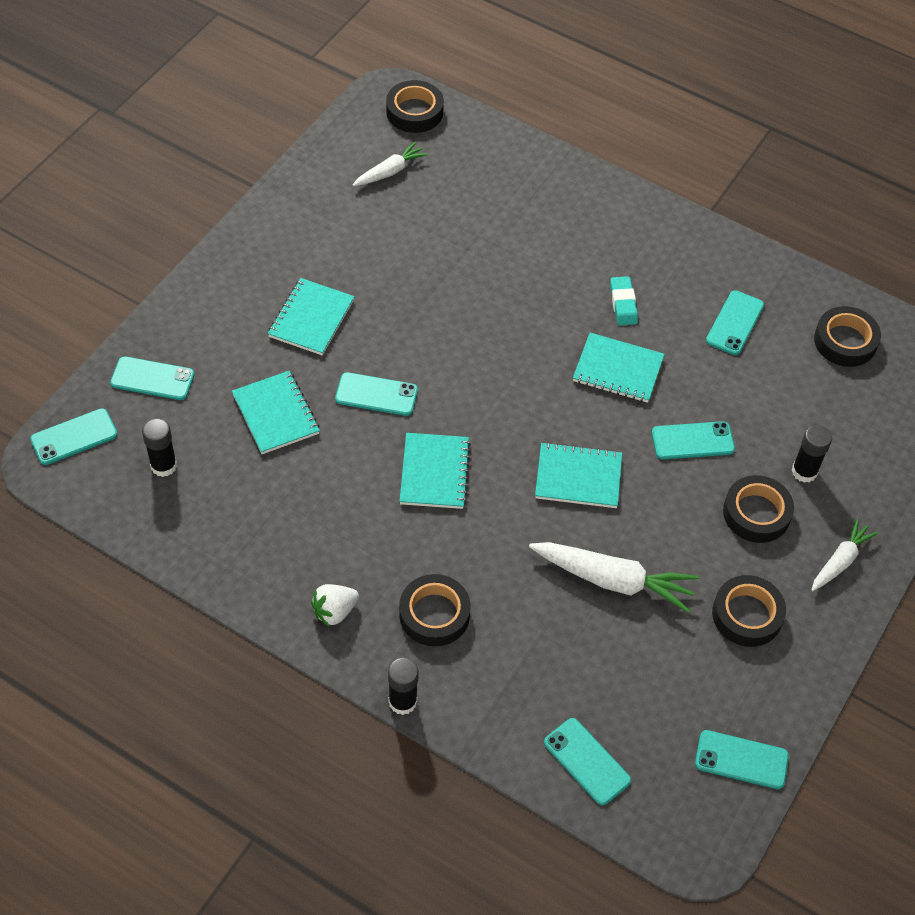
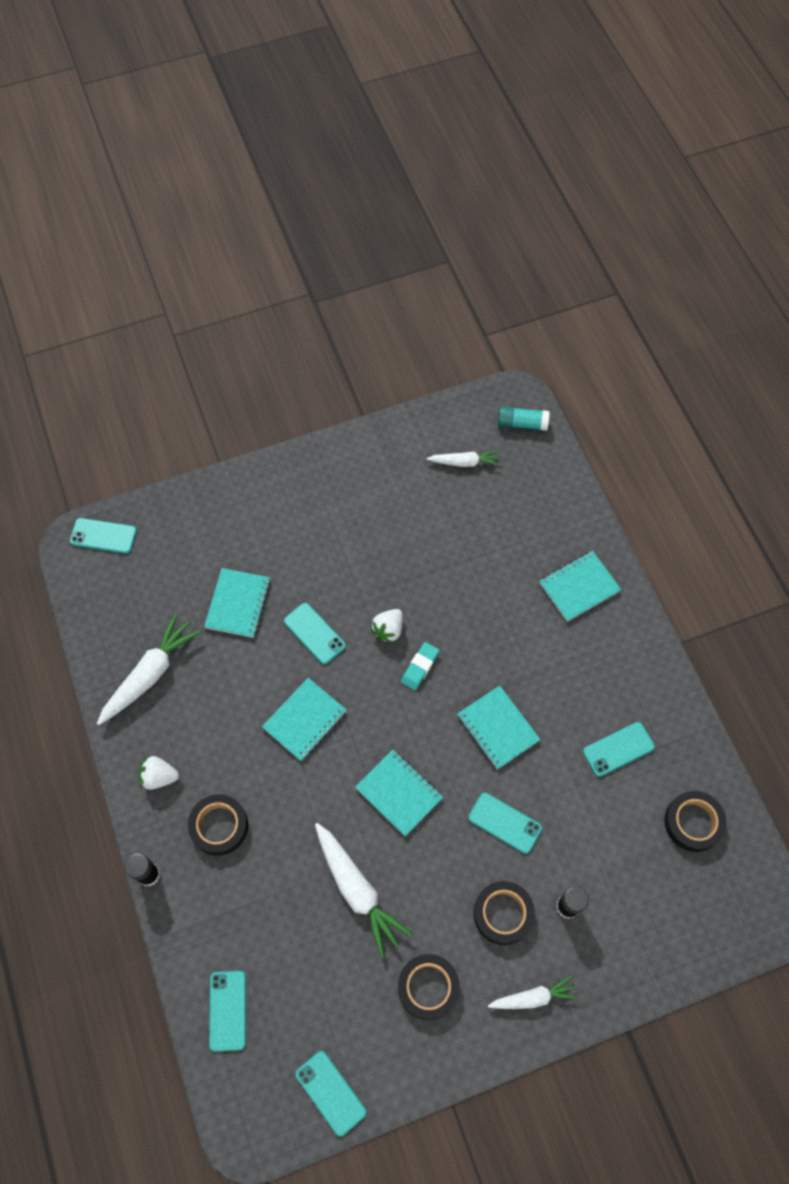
camera: 40 degrees right, 10 degrees up
(152, 379) = (182, 525): turquoise phone -> none
(163, 466) = (140, 594): black glue stick -> none
(241, 529) = (150, 674): none -> white carrot
(311, 318) = (318, 545): turquoise notebook -> turquoise notebook (579, 587)
(414, 112) = (522, 423): black tape -> turquoise glue stick
(445, 350) = (388, 630): none -> white strawberry
(623, 303) = (546, 677): turquoise eraser -> turquoise eraser (420, 667)

